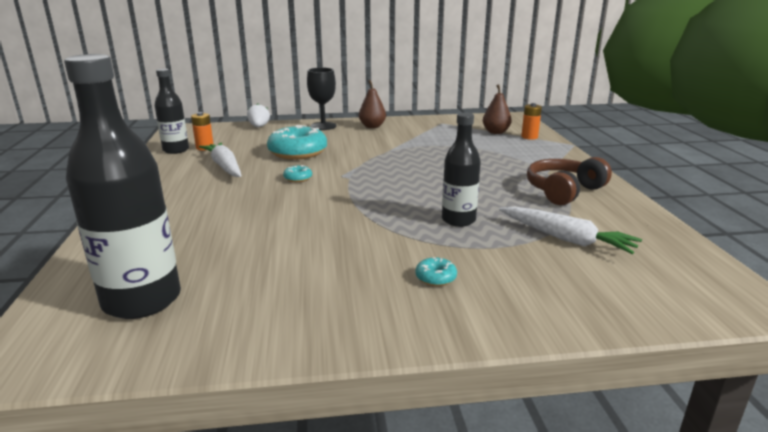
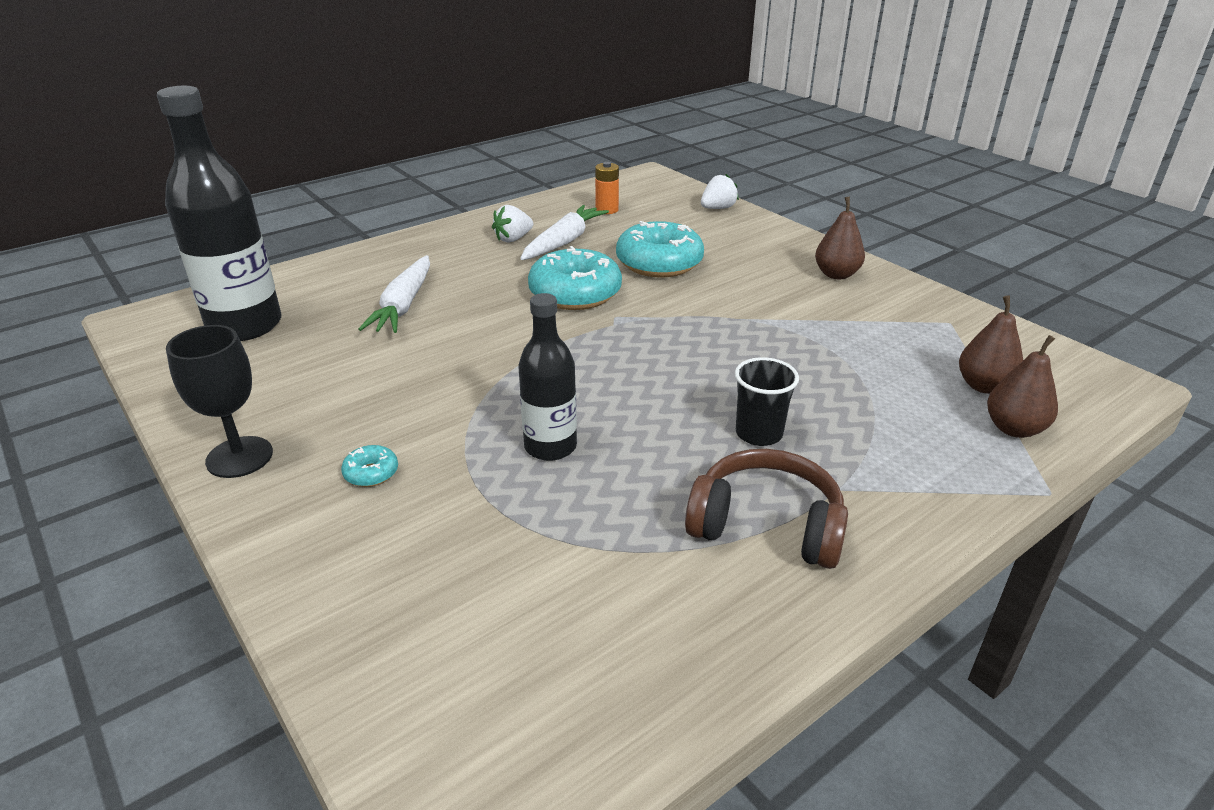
camera: 60 degrees right, 10 degrees up
(176, 150) = (581, 200): black bottle -> none
(191, 178) = (513, 239): none -> white strawberry
(298, 178) = (575, 293): turquoise donut -> turquoise donut, size x2.33
(323, 126) = (782, 242): black goblet -> black goblet (239, 457)
(492, 174) = (759, 433): none -> black cup
(529, 137) = (1014, 429): orange battery -> brown pear
(566, 239) = (564, 563): white carrot -> white carrot (403, 305)

